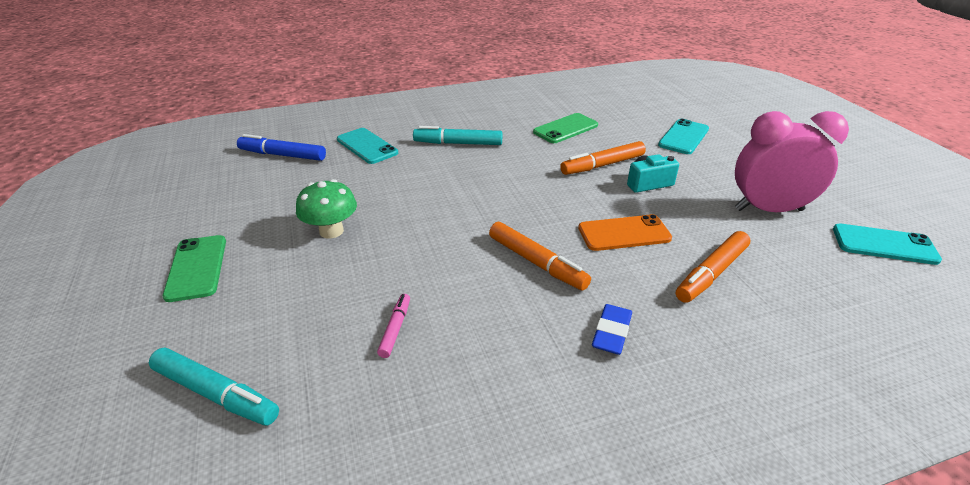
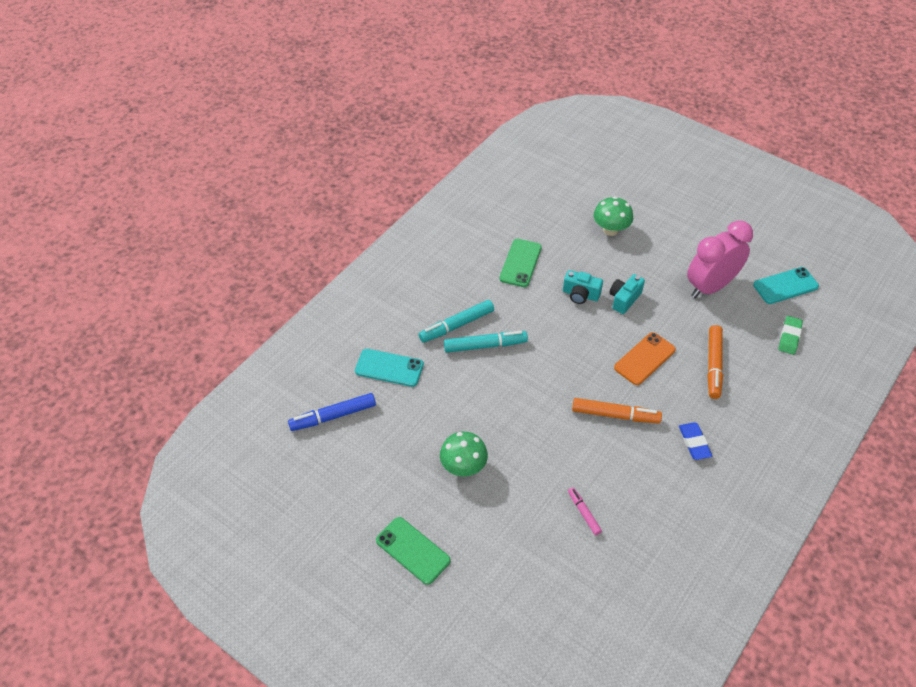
camera: 35 degrees left, 15 degrees up
(216, 394) = (536, 612): turquoise marker -> turquoise marker (485, 345)
(602, 165) = (580, 295): orange marker -> turquoise camera
(683, 137) = (610, 230): turquoise phone -> green mushroom
(855, 292) = (789, 337): none -> green eraser

